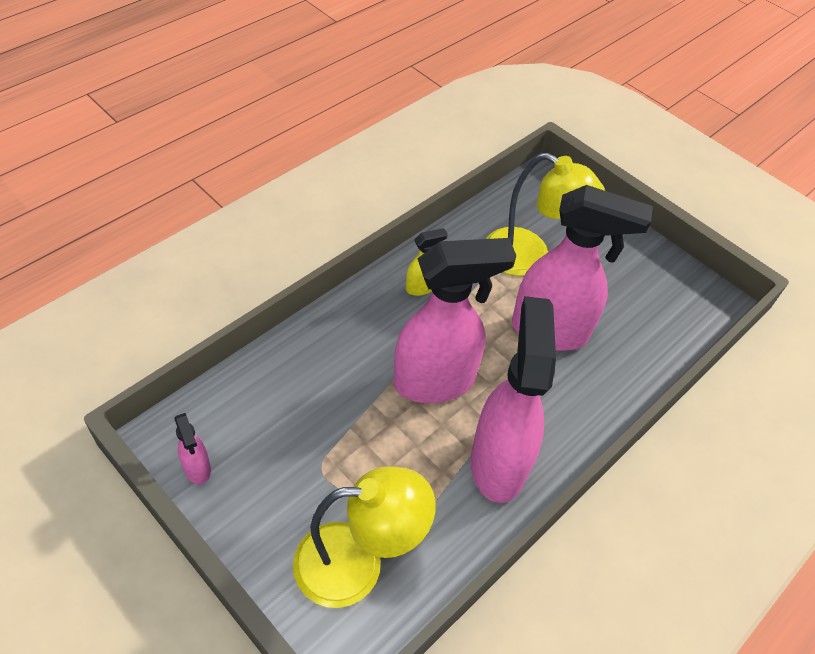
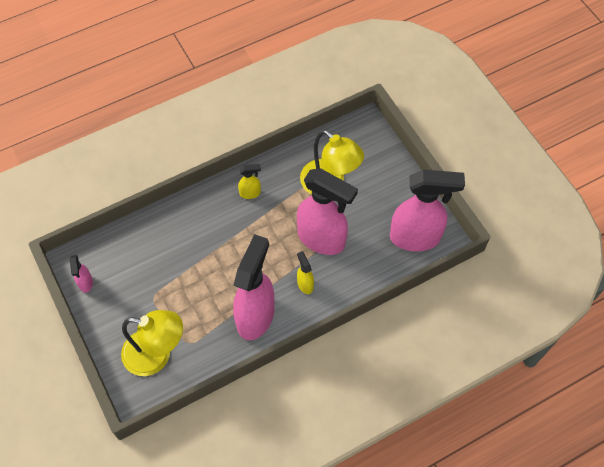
camera: 20 degrees right, 10 degrees up
(435, 382) = (237, 258): pink spray bottle -> pink spray bottle (415, 238)
(553, 399) = (305, 284): none -> yellow spray bottle

